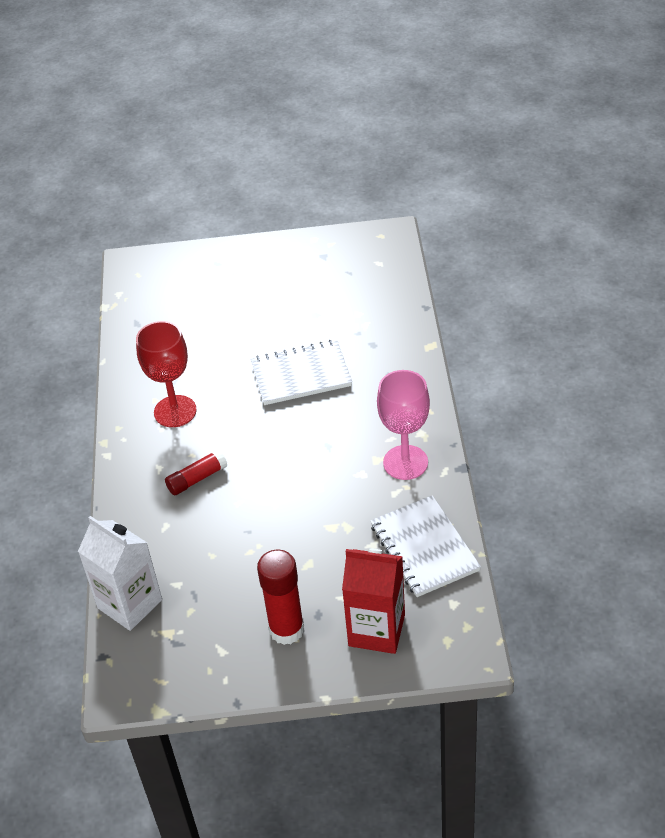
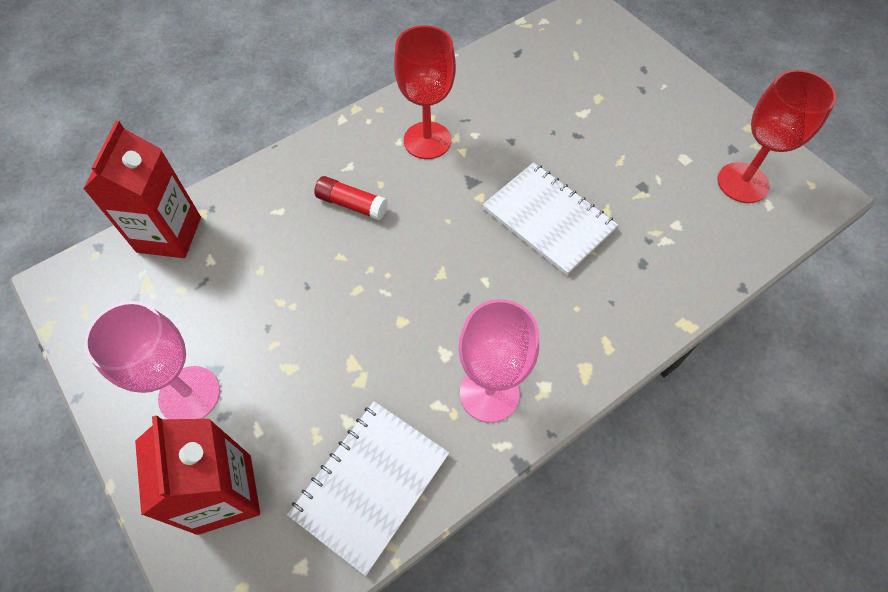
camera: 55 degrees right, 15 degrees up
(130, 604) = (169, 234): white carton -> red carton
(286, 630) = (189, 395): red glue stick -> pink goblet
(353, 266) = (742, 183): none -> red goblet

